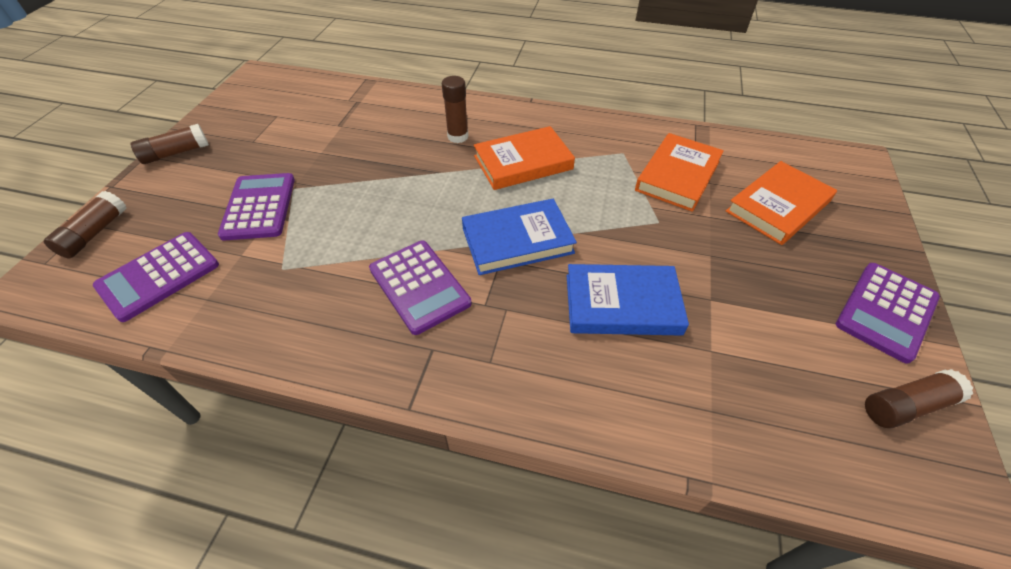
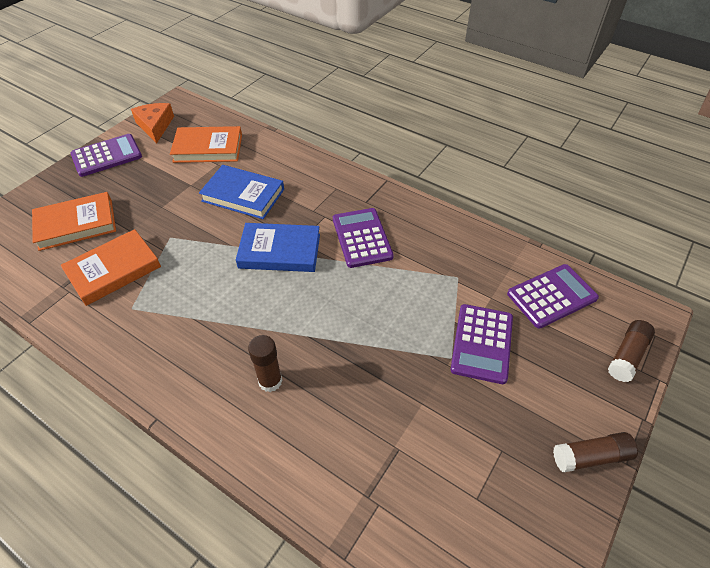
camera: 160 degrees left, 0 degrees up
(523, 163) = (228, 324): orange book -> orange book (208, 148)
(906, 405) = (155, 126): brown glue stick -> orange cheese

